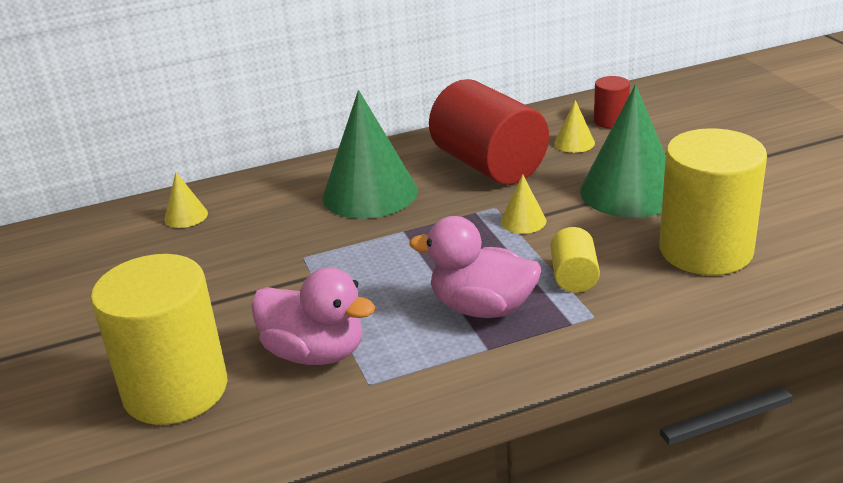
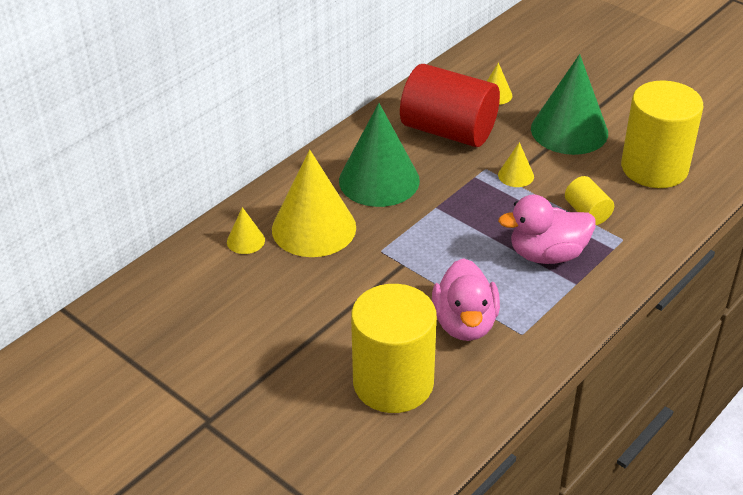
camera: 30 degrees left, 10 degrees up
(260, 220) = (314, 228): none -> yellow cone
(315, 353) = (465, 323): pink duck -> pink duck turned 90 degrees clockwise
(610, 121) = (506, 68): red cylinder -> none

